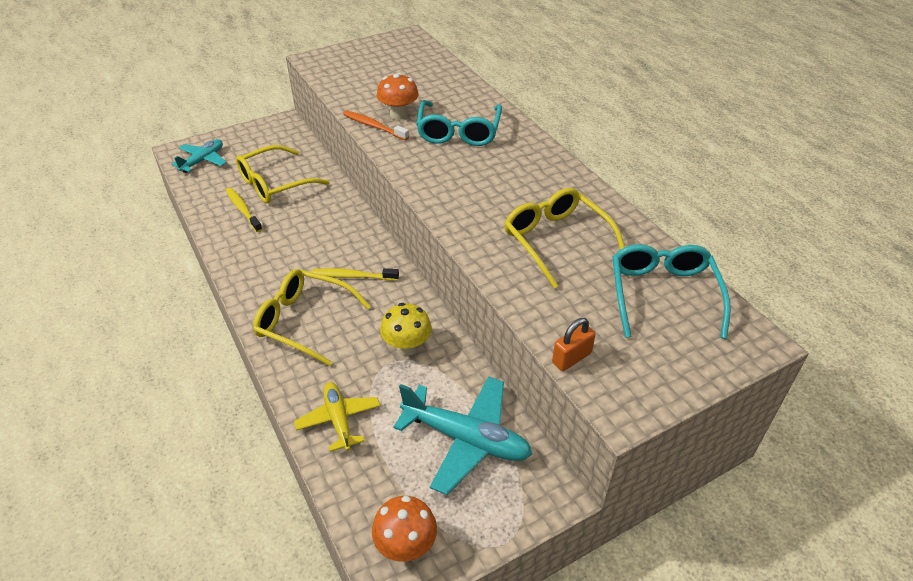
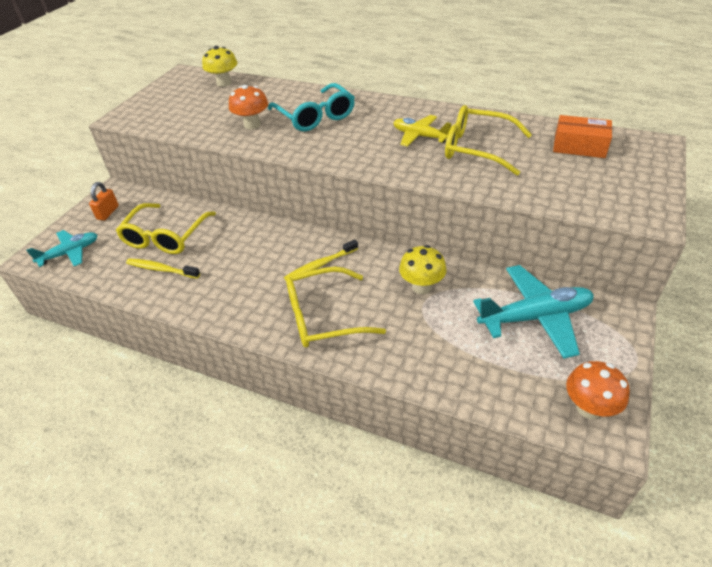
camera: 35 degrees left, 0 degrees up
(203, 161) = (70, 253): turquoise plane -> turquoise plane turned 60 degrees clockwise
(339, 420) = (439, 364): yellow plane -> yellow plane (420, 136)
(374, 126) = (243, 140): orange toothbrush -> none
(428, 61) = (224, 83): none -> yellow mushroom
(571, 358) = (585, 207): orange padlock -> orange padlock (108, 212)
(663, 295) = (579, 146): turquoise glasses -> orange box

